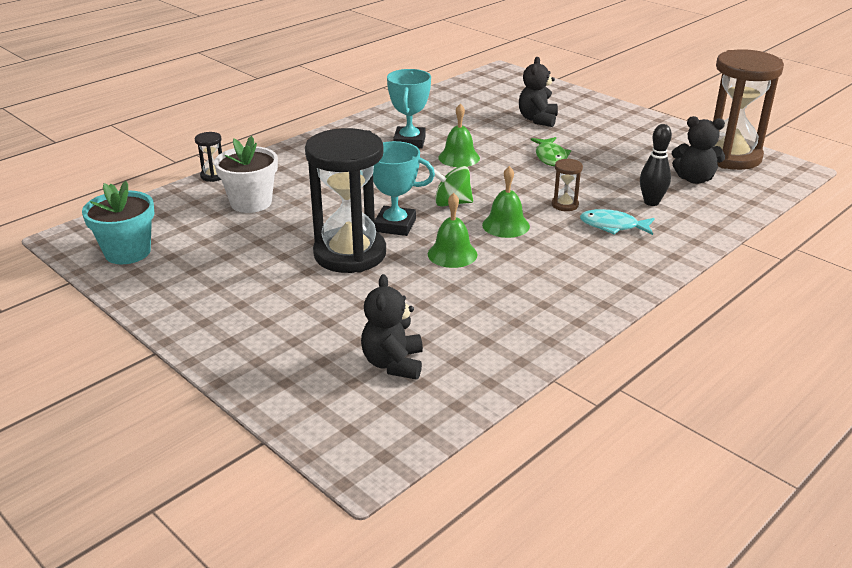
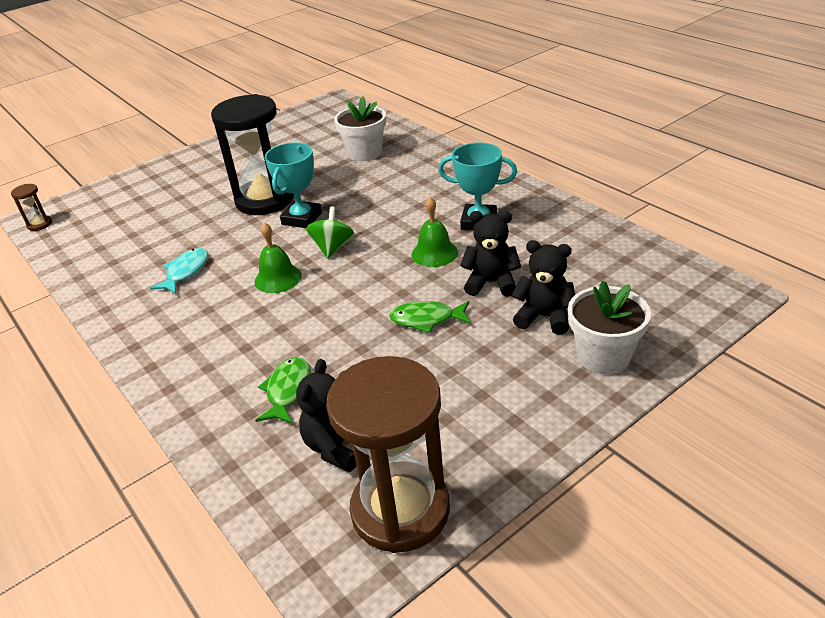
camera: 100 degrees right, 5 degrees up
(127, 252) = (306, 120): turquoise flower pot -> none
(213, 176) = (417, 133): black hourglass -> none
(393, 363) = (115, 223): black teddy bear -> black teddy bear (491, 283)
(452, 254) = (241, 247): green bell -> none
(565, 205) = (305, 320): brown hourglass -> brown hourglass (40, 224)
(573, 105) = (604, 356): none -> white flower pot
(613, 226) = (247, 350): turquoise fish -> turquoise fish (186, 272)
(651, 202) = (287, 391): black bowling pin -> green fish

